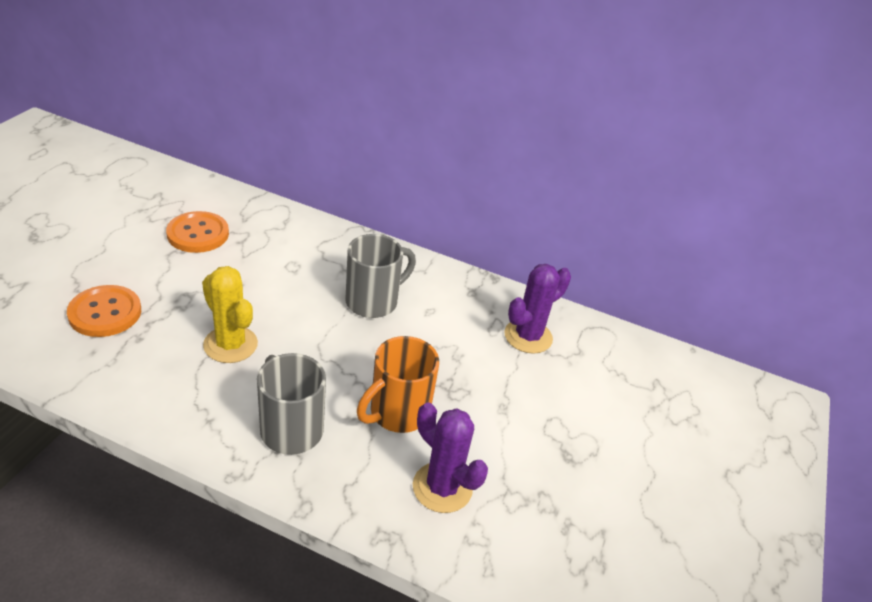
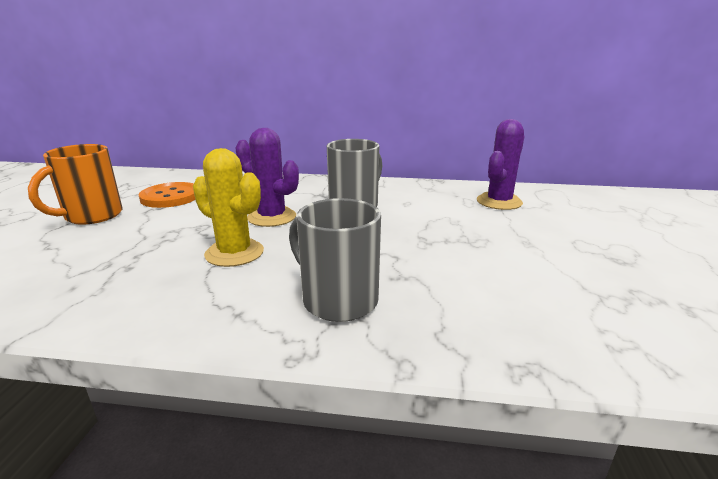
camera: 10 degrees left, 15 degrees down
(105, 313) = (83, 257): orange button -> none
(397, 413) = (438, 265): orange mug -> orange mug (92, 216)
(442, 487) = (538, 309): purple cactus -> purple cactus (272, 217)

